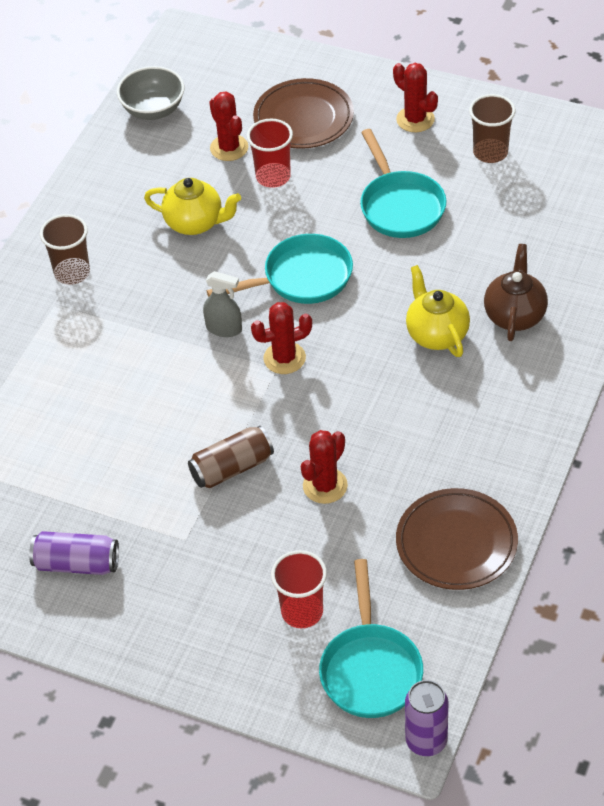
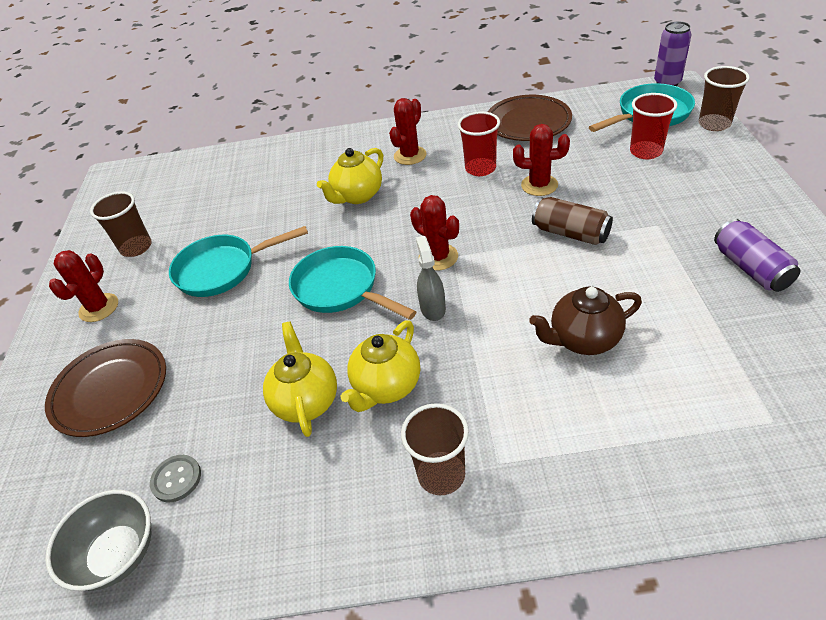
camera: 115 degrees left, 5 degrees down
(168, 271) = (386, 386): none -> yellow teapot
(186, 143) = (176, 479): none -> grey button
(229, 148) = (174, 432): red cactus -> red cactus (410, 156)
(273, 177) = (211, 371): red cup -> red cup (480, 168)
(296, 714) = (714, 124): none -> brown cup
(400, 206) = (222, 269): turquoise pan -> turquoise pan turned 150 degrees counterclockwise
(515, 315) = (316, 172): brown teapot -> brown teapot (583, 339)

